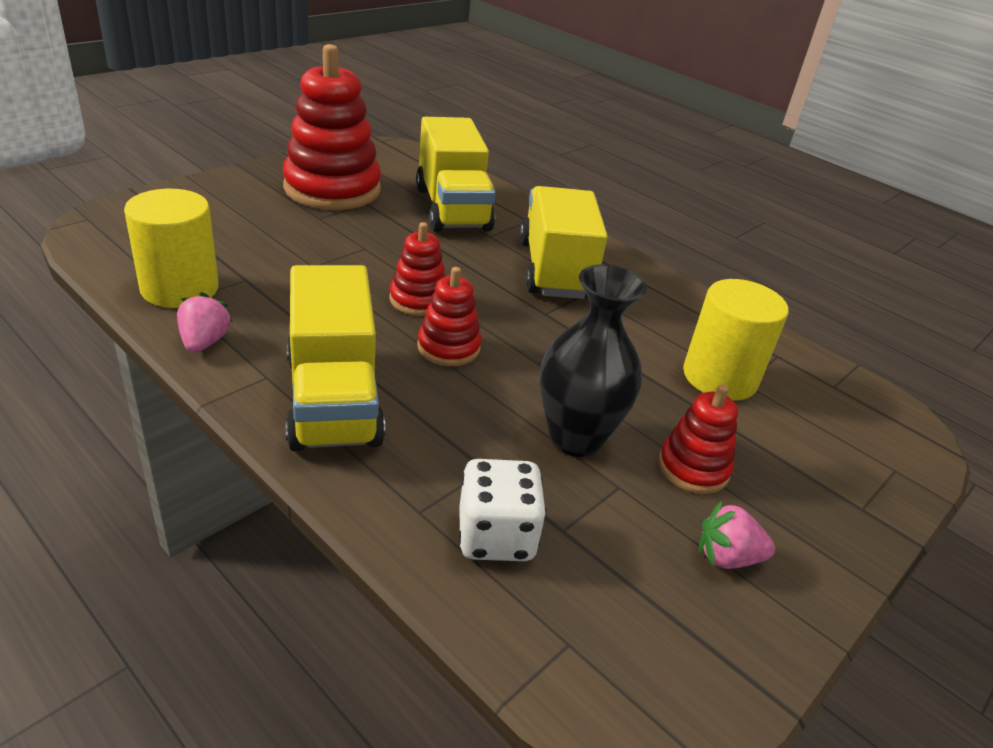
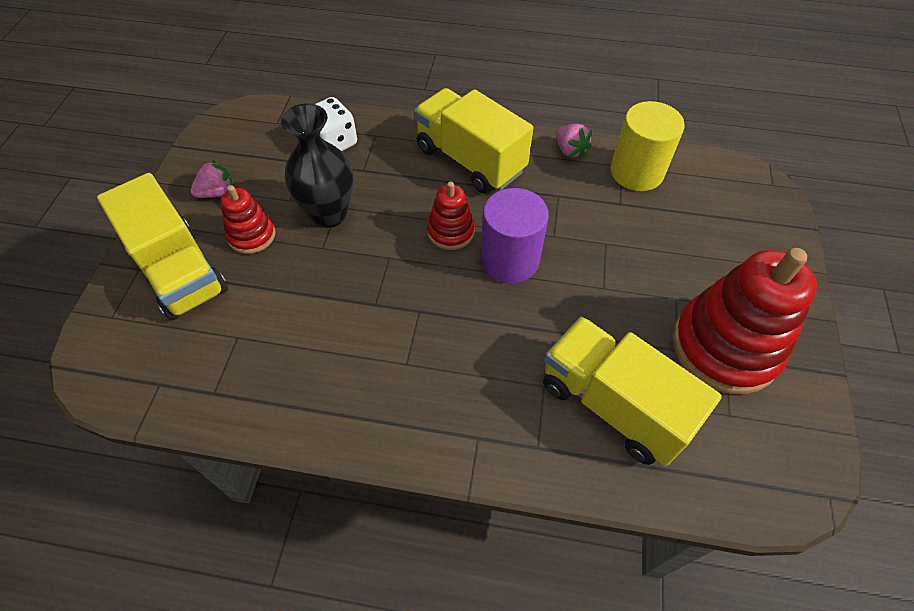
camera: 150 degrees right, 20 degrees up
(418, 300) = (509, 260): red stacking toy -> purple cylinder
(554, 269) = (452, 375): yellow truck -> yellow truck (179, 271)
(719, 377) = (257, 329): yellow cylinder -> none

